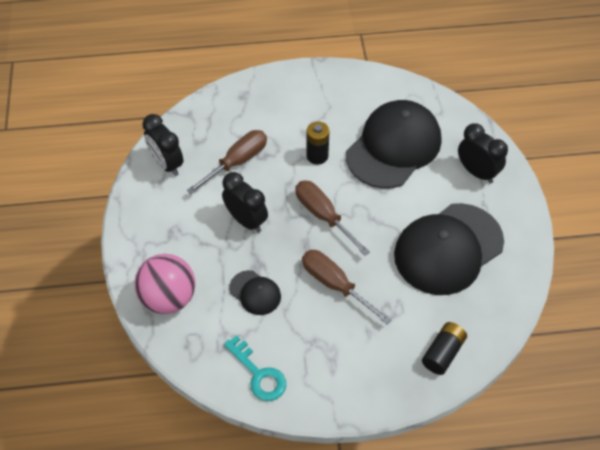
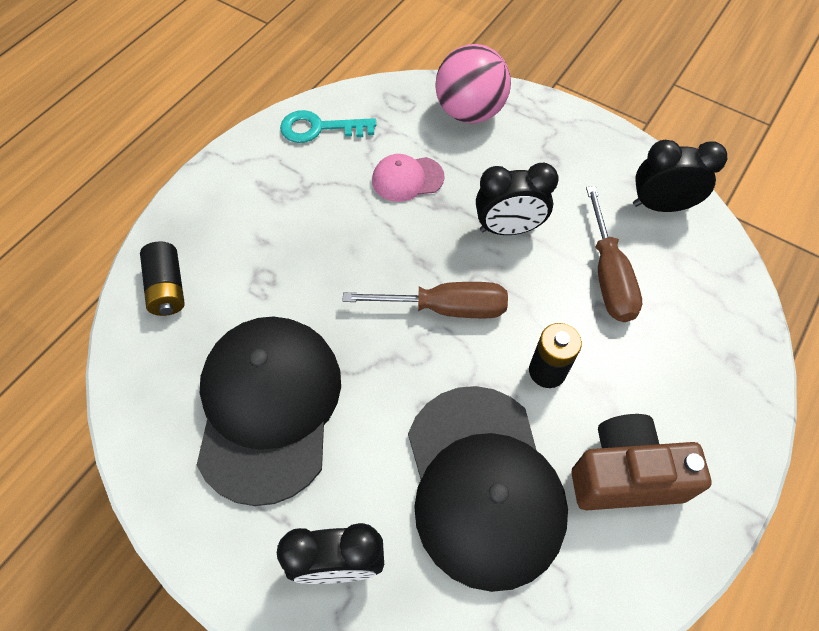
camera: 130 degrees right, 5 degrees up
(255, 293) = (407, 179): black cap -> pink cap
(335, 285) = (344, 252): brown screwdriver -> none
(339, 105) = (625, 475): none -> brown camera

